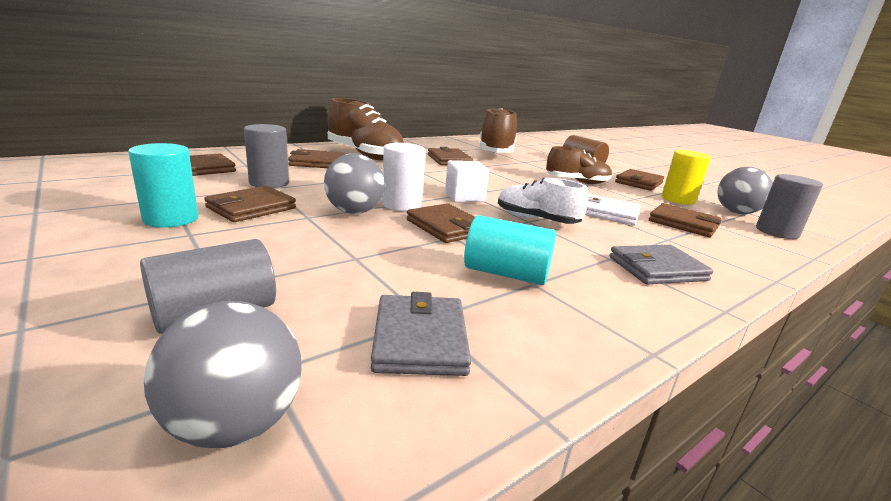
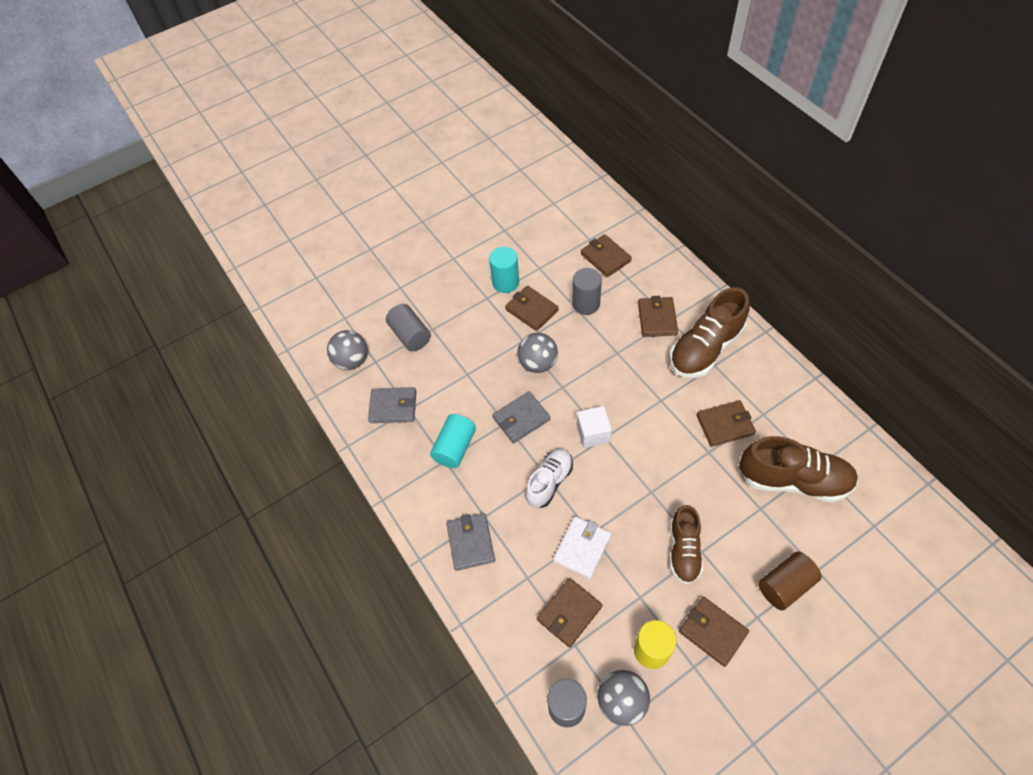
camera: 100 degrees right, 35 degrees up
(401, 204) = (560, 390): white cylinder -> none
(446, 227) = (521, 419): brown wallet -> grey wallet

